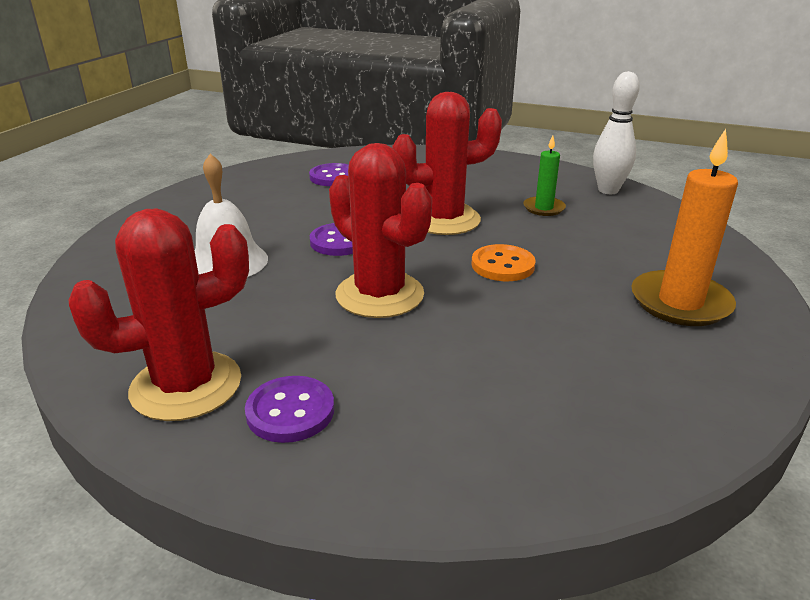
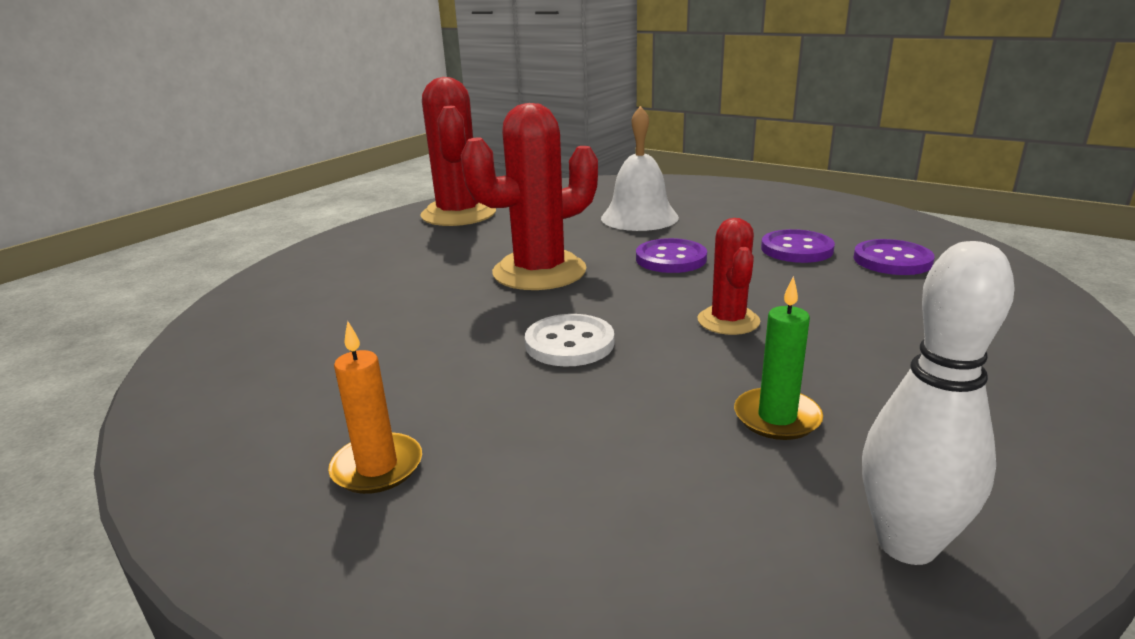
camera: 105 degrees right, 5 degrees down
(290, 411) = (400, 239): purple button -> purple button (796, 249)
(444, 220) = (728, 321): red cactus -> red cactus, size x0.55
(502, 265) = (569, 343): orange button -> white button
(680, 302) = (377, 467): orange candle -> orange candle, size x0.56

